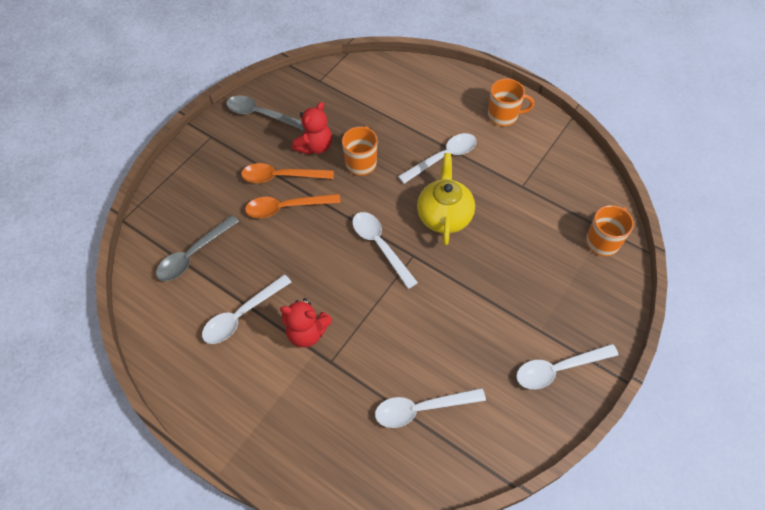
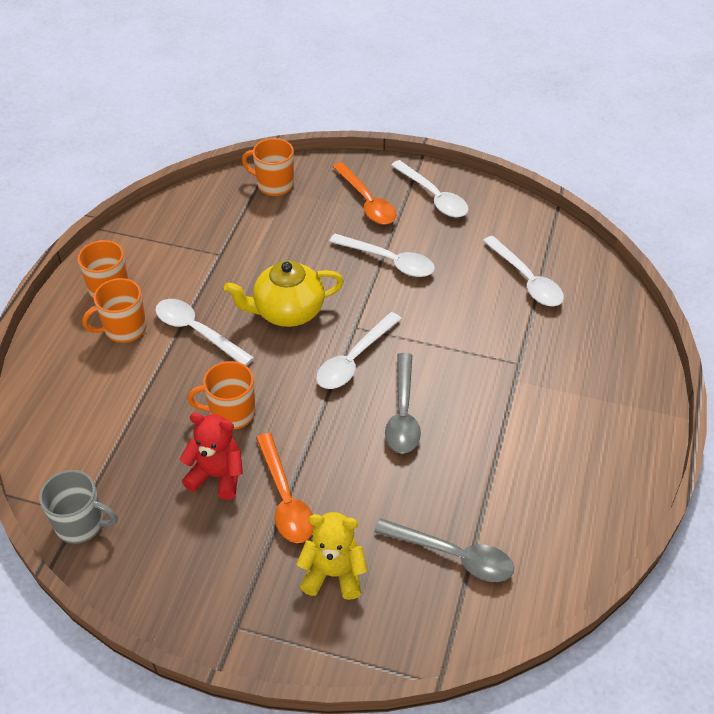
camera: 110 degrees left, 10 degrees down
(217, 188) = (333, 574): none -> yellow teddy bear
(242, 315) = (509, 465): white spoon -> white spoon (389, 261)
(261, 114) = (171, 570): grey spoon -> grey spoon (403, 413)
(286, 207) = (335, 473): orange spoon -> orange spoon (366, 201)
(307, 332) = (497, 393): red teddy bear -> none
(312, 81) = (81, 524): none -> grey mug
(460, 119) = (124, 329): none -> orange mug

